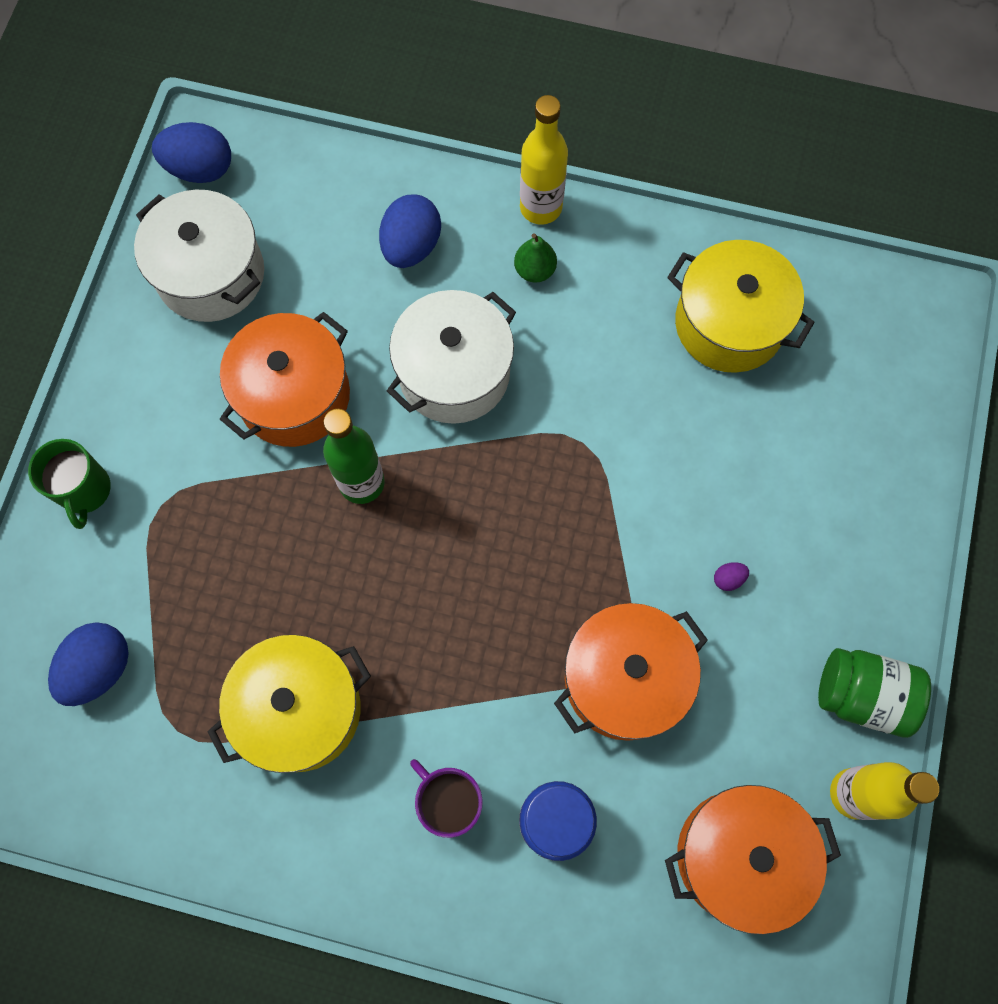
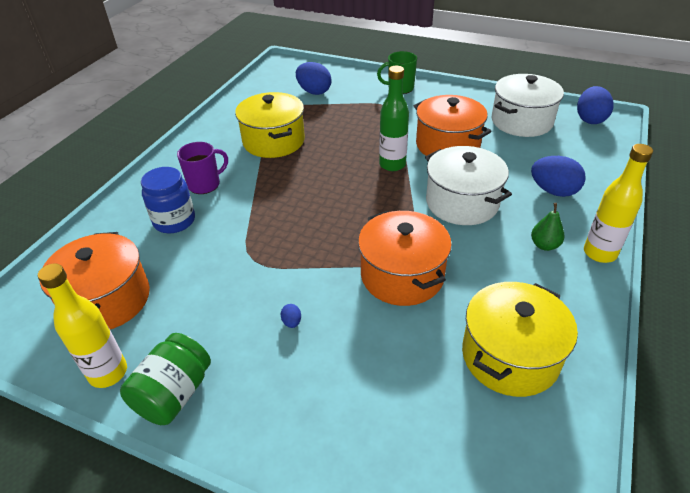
camera: 100 degrees right, 30 degrees down
(624, 679) = (242, 259): orange pot -> orange pot (402, 275)
(728, 579) = (292, 322): purple egg -> blue egg

